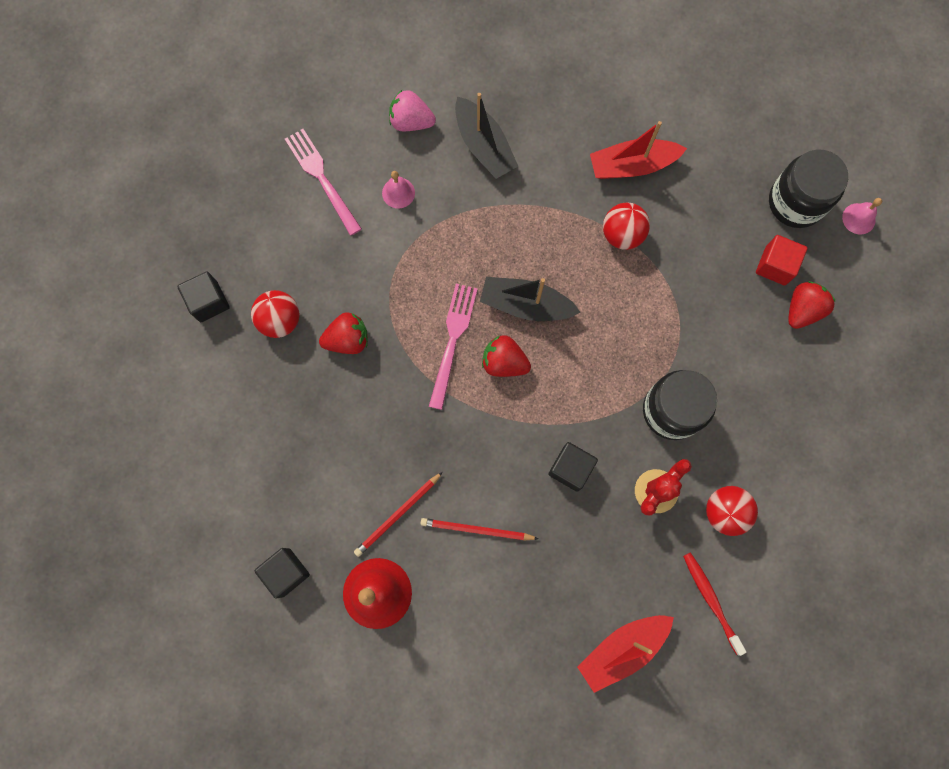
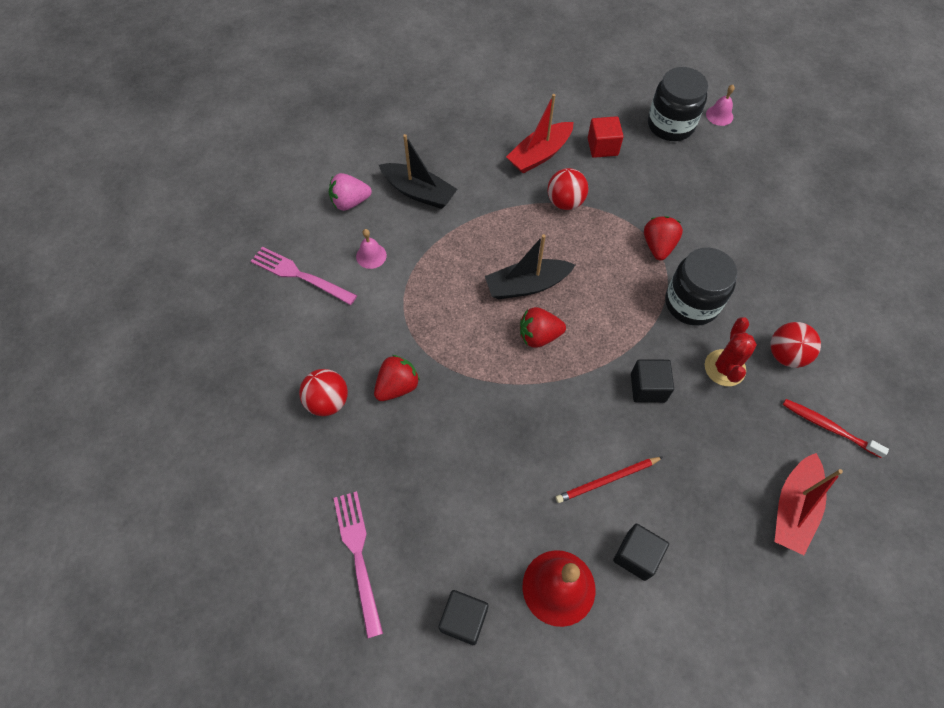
camera: 30 degrees left, 15 degrees down
(209, 302) = (253, 420): black cube -> black cube (636, 555)
(398, 514) = (532, 506): red pencil -> none
(452, 340) = (486, 341): pink fork -> pink fork (358, 555)
(775, 266) = (688, 170): red cube -> red cube (602, 147)
(802, 310) = (728, 188): red strawberry -> red strawberry (658, 246)

